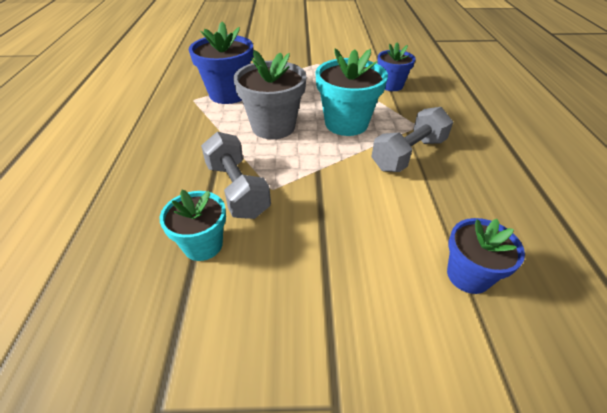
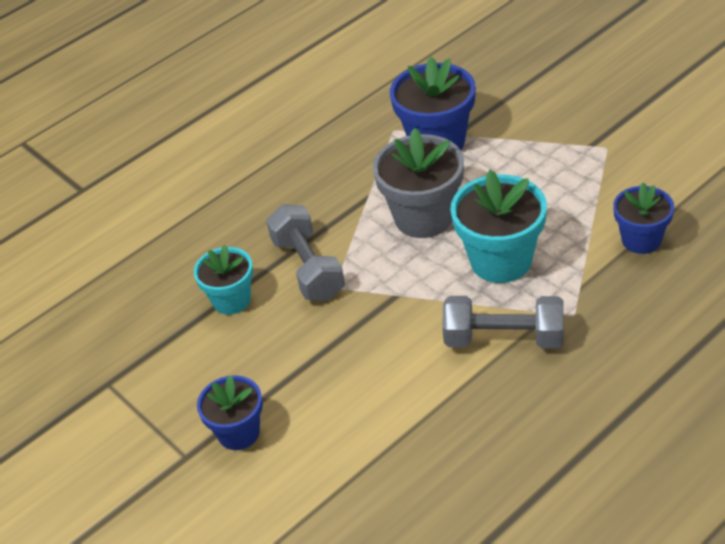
camera: 55 degrees right, 0 degrees up
(237, 189) = (308, 268): grey dumbbell -> grey dumbbell turned 45 degrees counterclockwise
(468, 275) = (372, 465): blue flower pot -> blue flower pot (238, 433)

